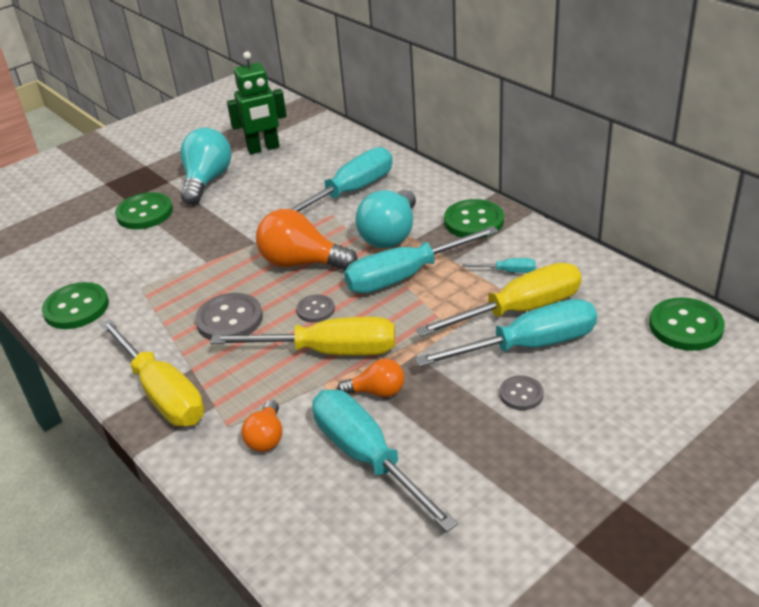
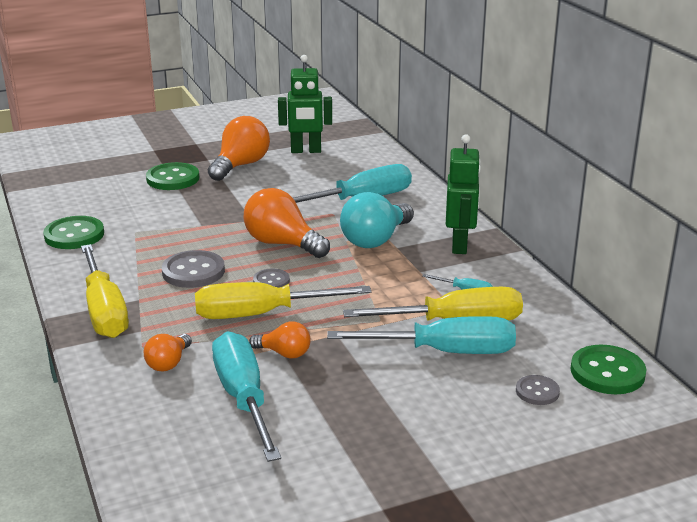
camera: 15 degrees right, 10 degrees down
(207, 181) = (241, 165): turquoise light bulb -> orange light bulb
(328, 351) = (261, 314): yellow screwdriver -> yellow screwdriver turned 150 degrees clockwise
(405, 276) = (368, 273): turquoise screwdriver -> none
(473, 221) = (460, 245): green button -> green robot
(521, 394) = (412, 386): grey button -> grey button (537, 392)

